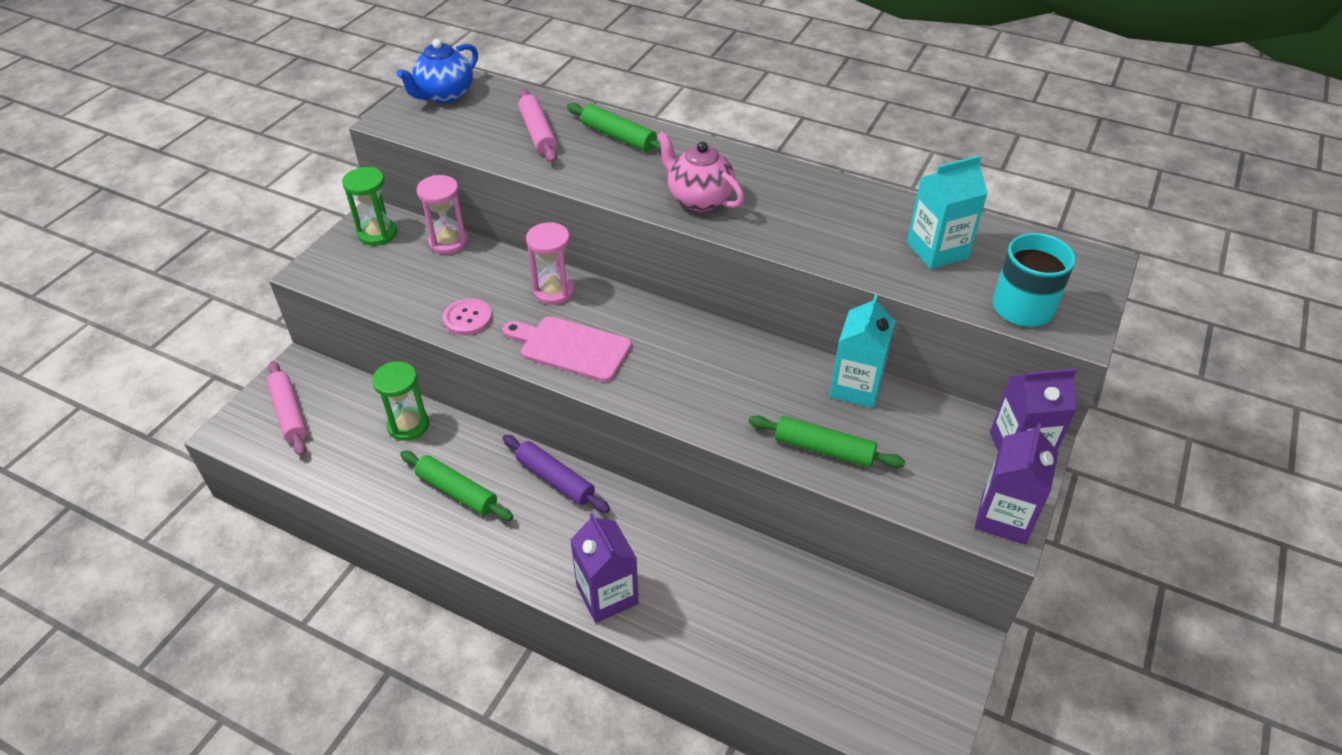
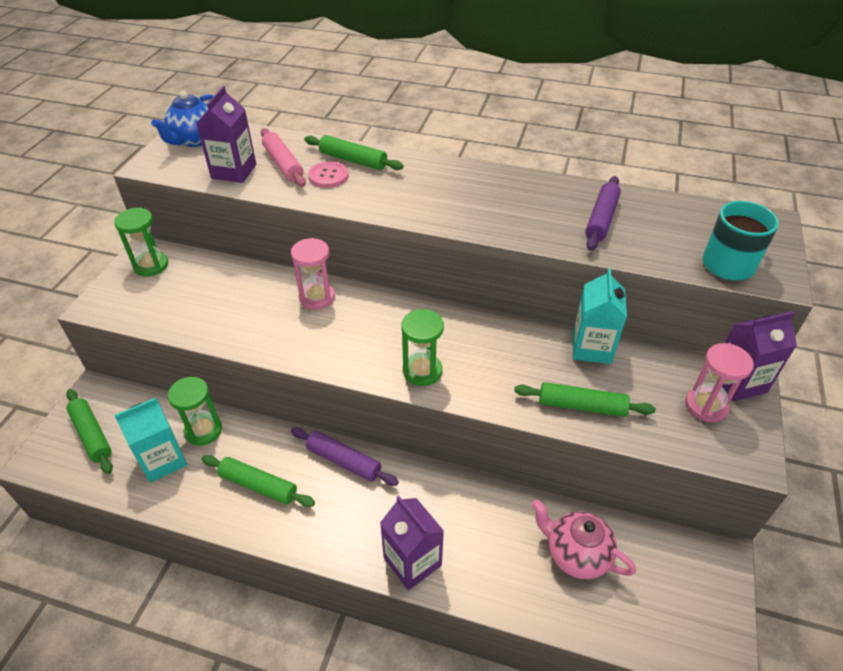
camera: 10 degrees left, 0 degrees up
(289, 413) = (91, 435): pink rolling pin -> green rolling pin
(448, 242) = (216, 265): pink hourglass -> pink hourglass (706, 406)
(467, 318) = (246, 330): pink button -> pink button (328, 176)
(571, 348) = (343, 345): pink cutting board -> none
(652, 387) = (422, 371): none -> green hourglass
(699, 199) = (435, 204): pink teapot -> pink teapot (576, 554)
(889, 237) = (601, 219): none -> purple rolling pin
(937, 250) = (643, 225): turquoise carton -> turquoise carton (163, 460)
(1003, 517) = (746, 445): purple carton -> purple carton (234, 171)

